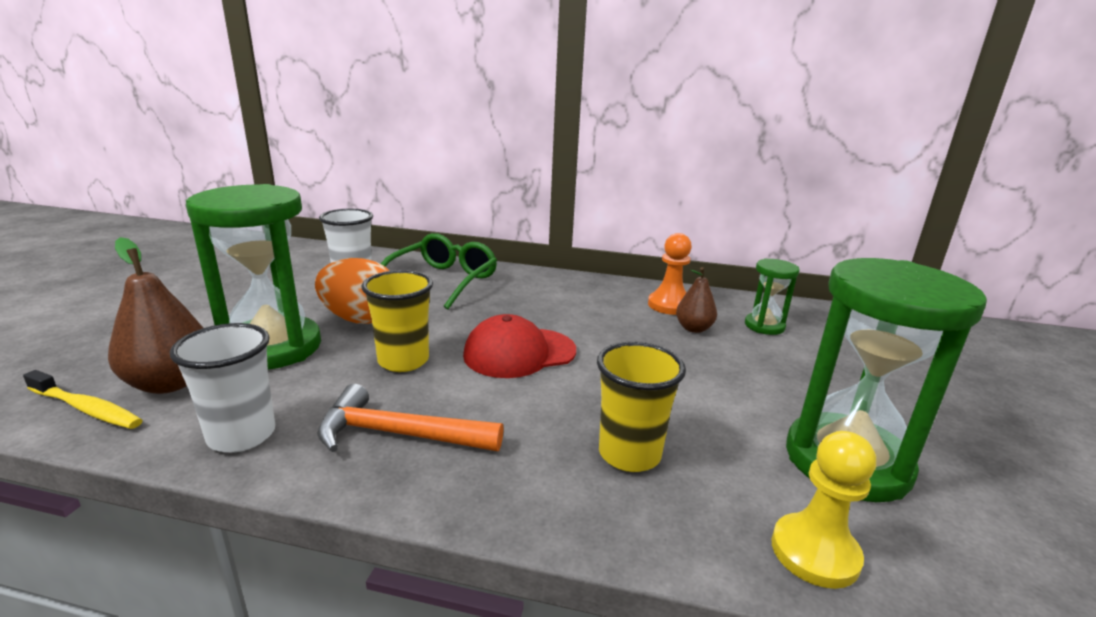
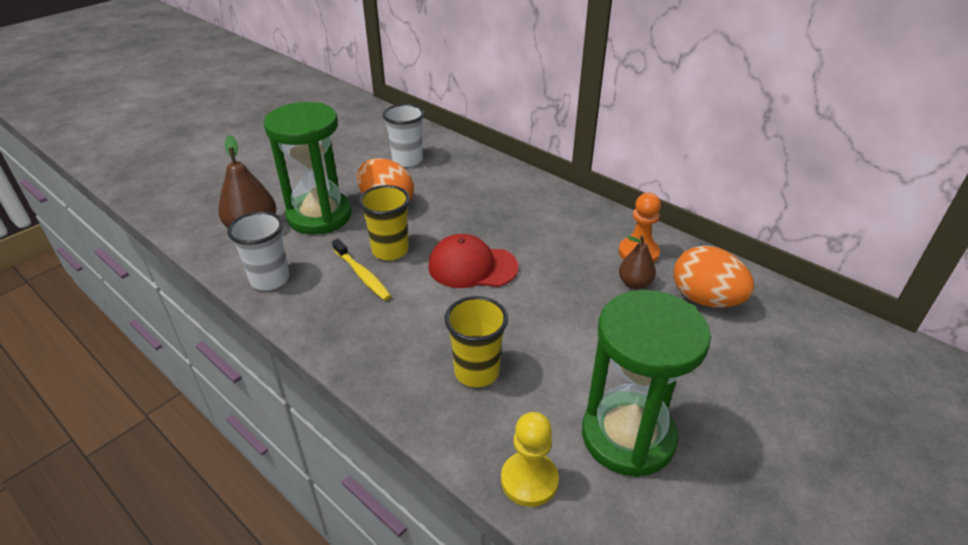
camera: 30 degrees right, 15 degrees up
(86, 408) = (207, 235): yellow toothbrush -> yellow toothbrush (362, 275)
(398, 434) = (350, 307): orange hammer -> none
(443, 281) = (470, 179): green glasses -> none
(764, 326) = (705, 299): green hourglass -> orange egg

